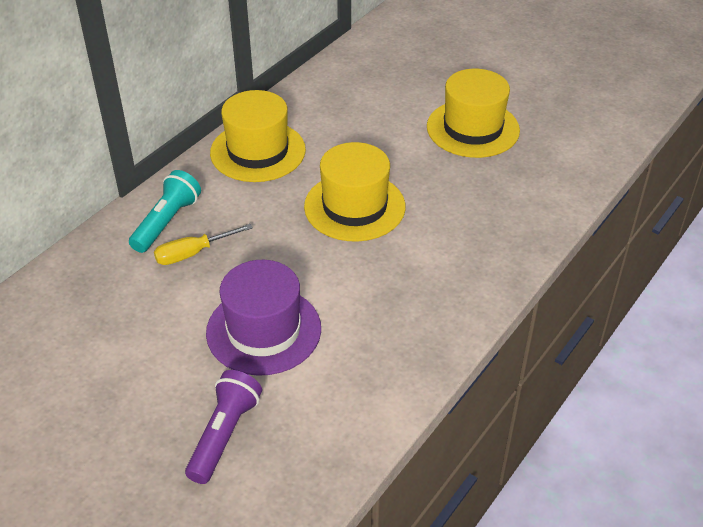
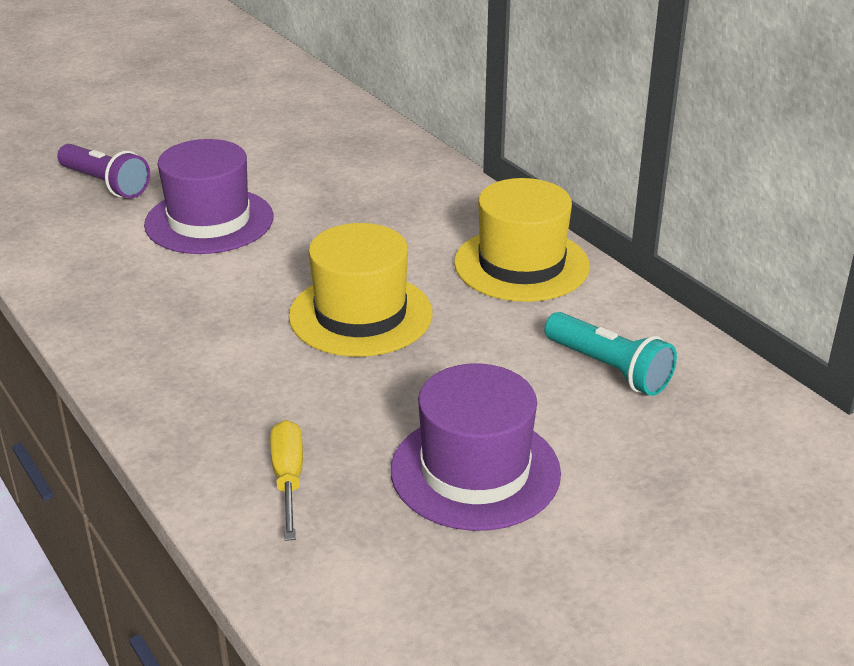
camera: 110 degrees right, 10 degrees down
(166, 222) = (421, 190): turquoise flashlight -> turquoise flashlight (609, 369)
(193, 253) = (357, 199): yellow screwdriver -> yellow screwdriver (288, 479)
(473, 128) = (475, 471): yellow hat -> purple hat

